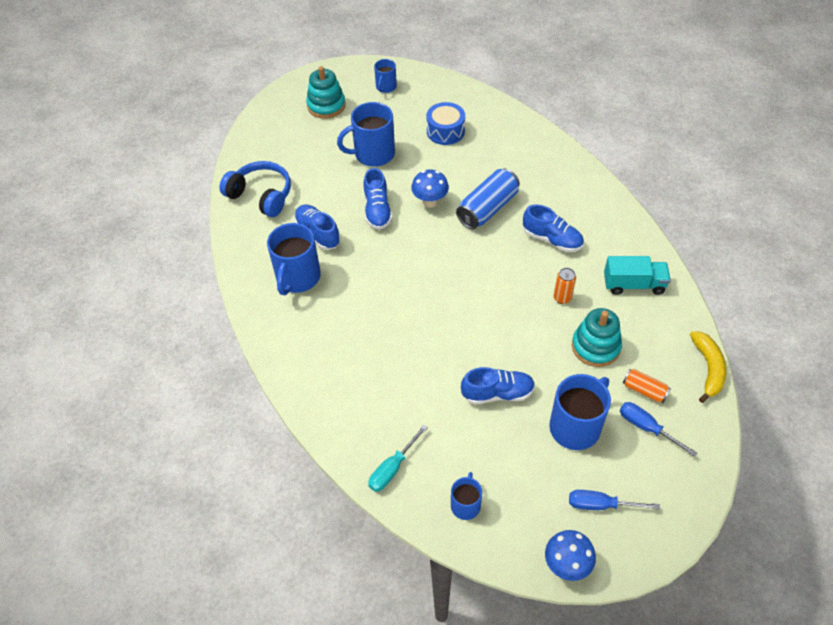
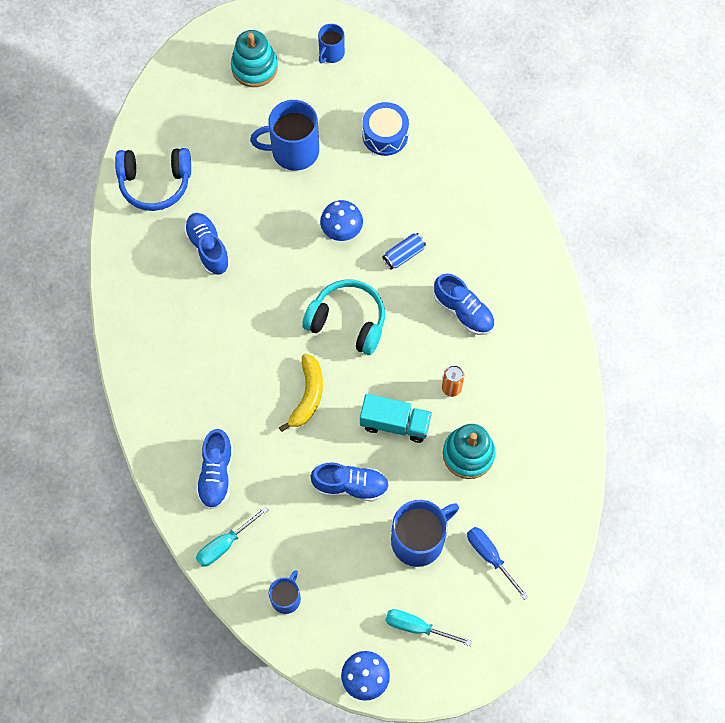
camera: 10 degrees right, 15 degrees up
(261, 195) = (155, 183): blue headphones -> blue headphones turned 135 degrees clockwise
(297, 278) = (175, 301): blue mug -> none
(377, 210) = (280, 231): blue shoe -> blue shoe (216, 474)
(455, 265) = (347, 321): none -> turquoise headphones
(487, 208) = (404, 255): blue can -> blue can, size x0.54
(600, 505) = (417, 627): blue screwdriver -> turquoise screwdriver
(633, 284) = (534, 388): turquoise truck -> turquoise truck (395, 423)
(644, 390) = (501, 515): orange can -> none
(708, 368) = (577, 505): yellow banana -> yellow banana (307, 395)

